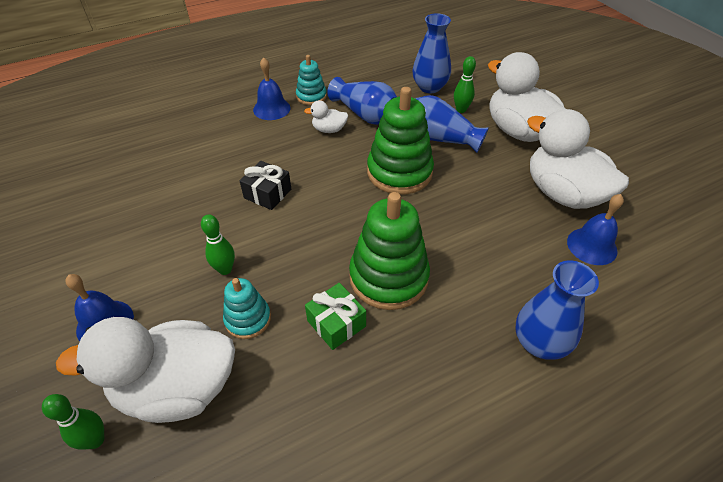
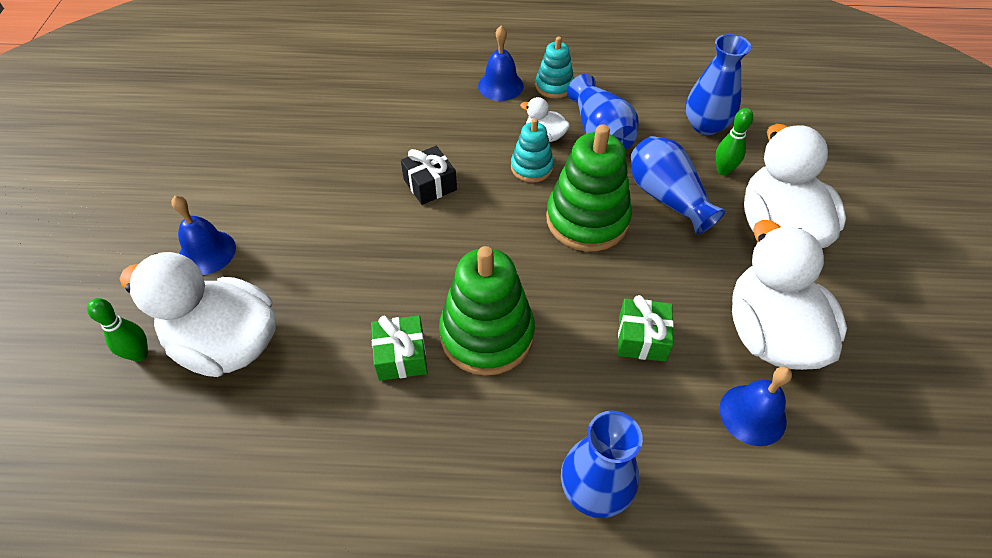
camera: 30 degrees right, 5 degrees up
(225, 269) = (337, 248): green bowling pin -> none
(248, 319) = (325, 309): turquoise stacking toy -> turquoise stacking toy (531, 167)
(492, 231) = (641, 338): none -> green gift

